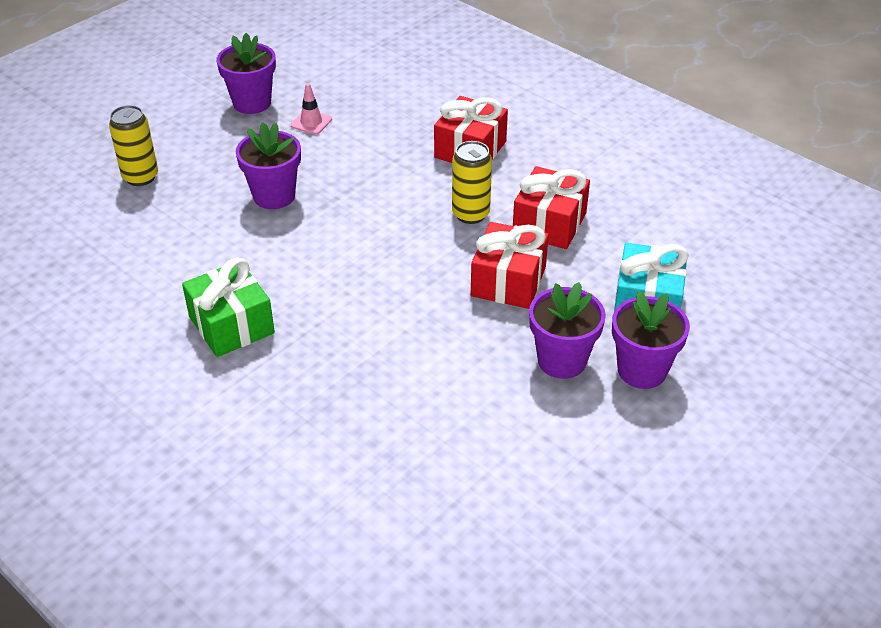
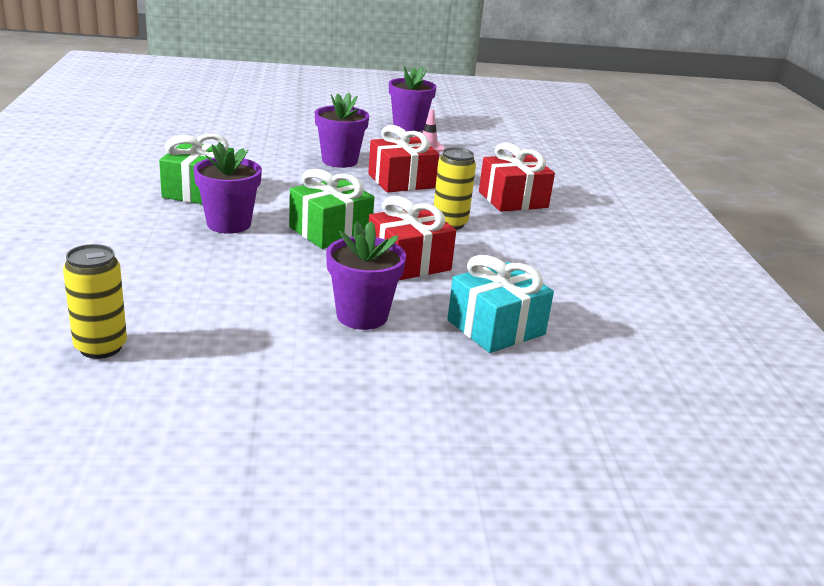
camera: 40 degrees right, 15 degrees down
(140, 177) = (284, 124): yellow can -> yellow can (101, 347)
(407, 291) = (330, 231): none -> green gift
(549, 224) = (500, 254): red gift -> red gift (401, 181)
(642, 370) = (413, 356): purple flower pot -> purple flower pot (229, 224)

